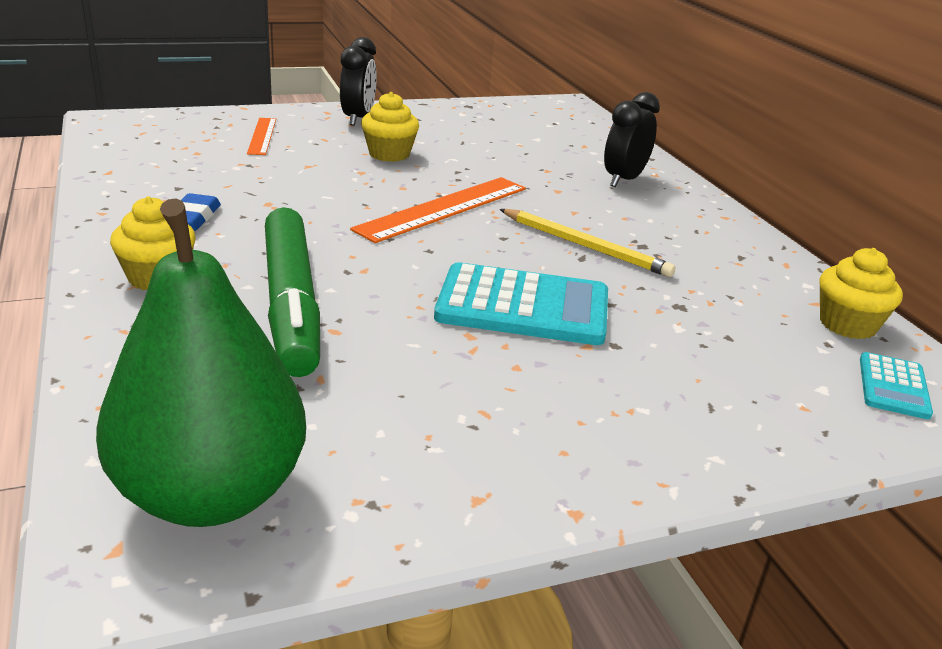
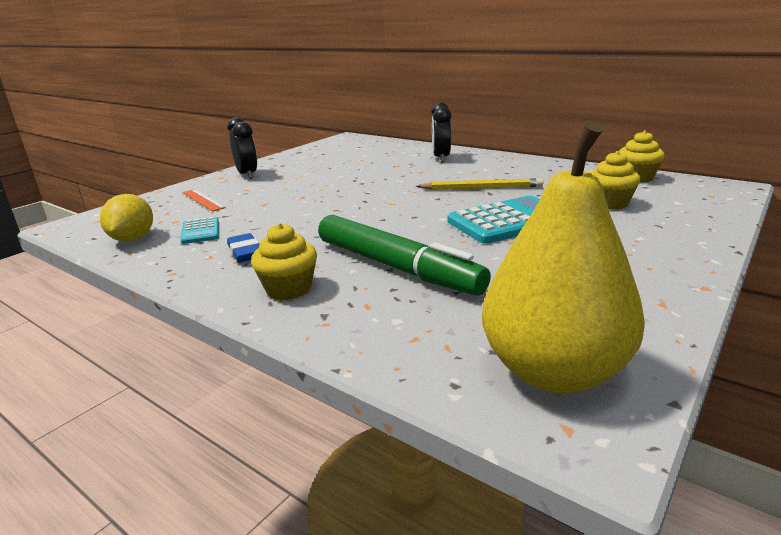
camera: 30 degrees left, 5 degrees down
(131, 159) = (132, 239): none -> yellow lemon
(211, 494) = (553, 371): green pear -> yellow pear
(389, 154) = (301, 184): yellow cupcake -> yellow cupcake (610, 203)
(443, 208) = (382, 197): orange ruler -> none
(893, 386) = (695, 191): turquoise calculator -> turquoise calculator (200, 231)

